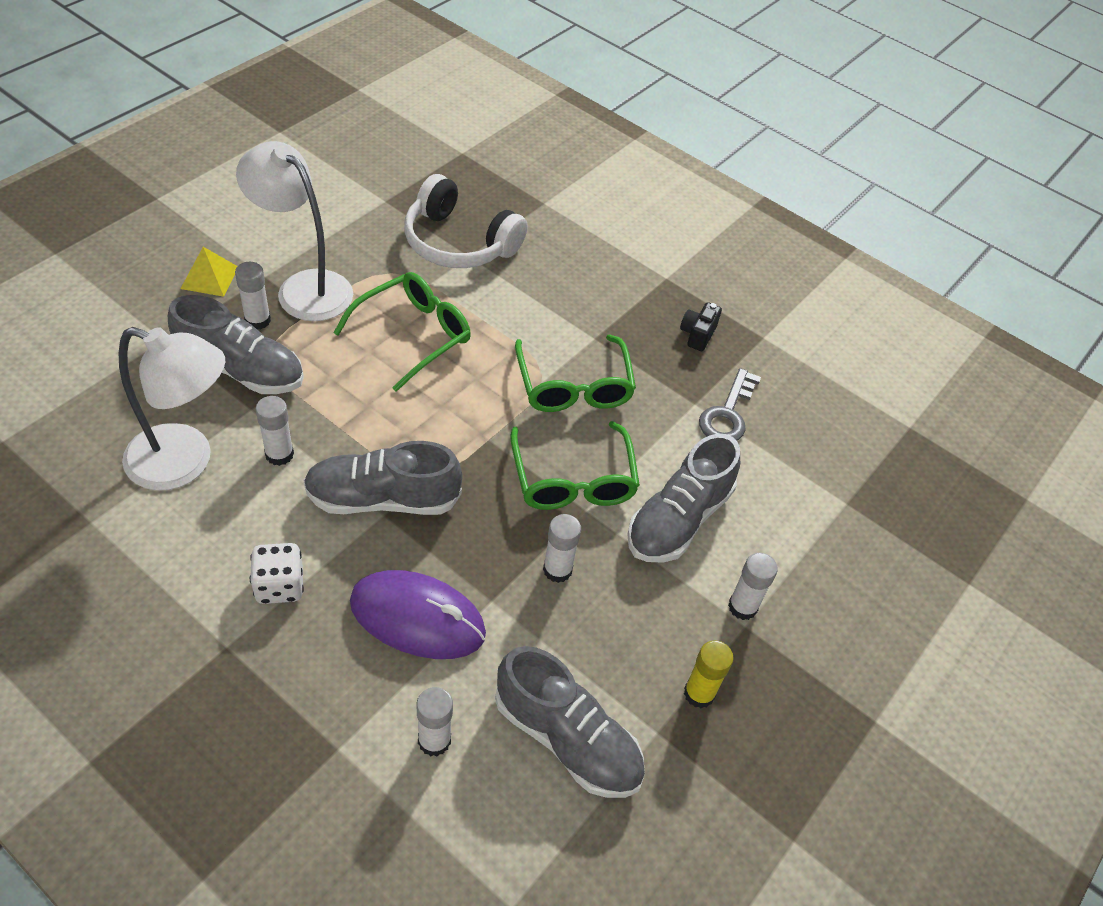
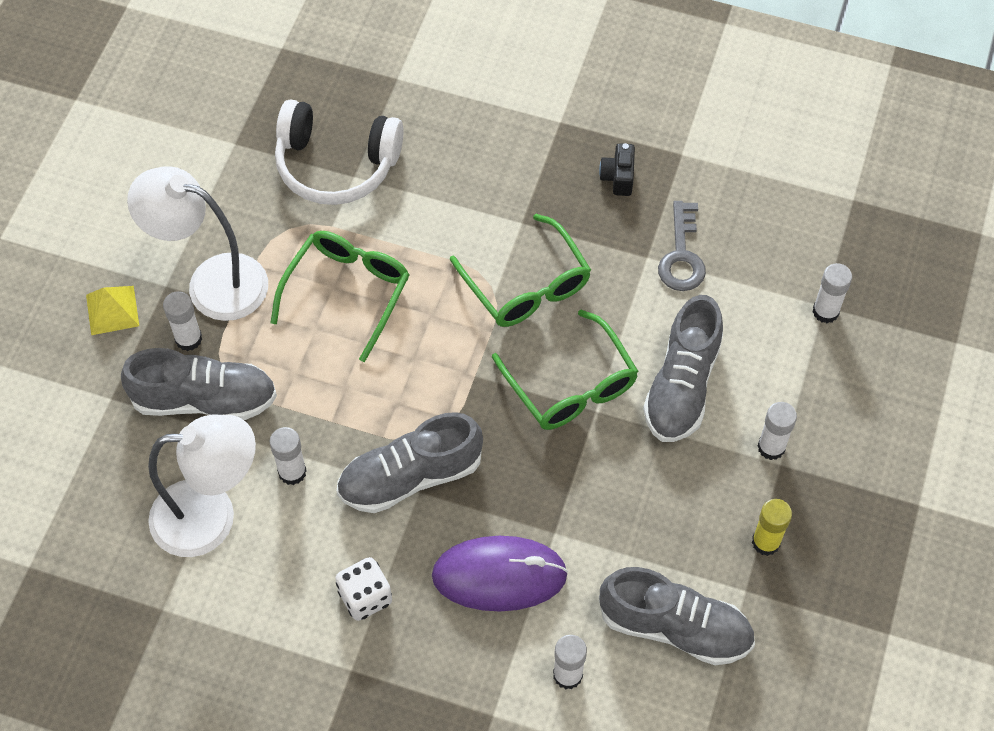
camera: 15 degrees left, 10 degrees up
(557, 570) = (598, 480): white glue stick -> white glue stick (825, 311)

